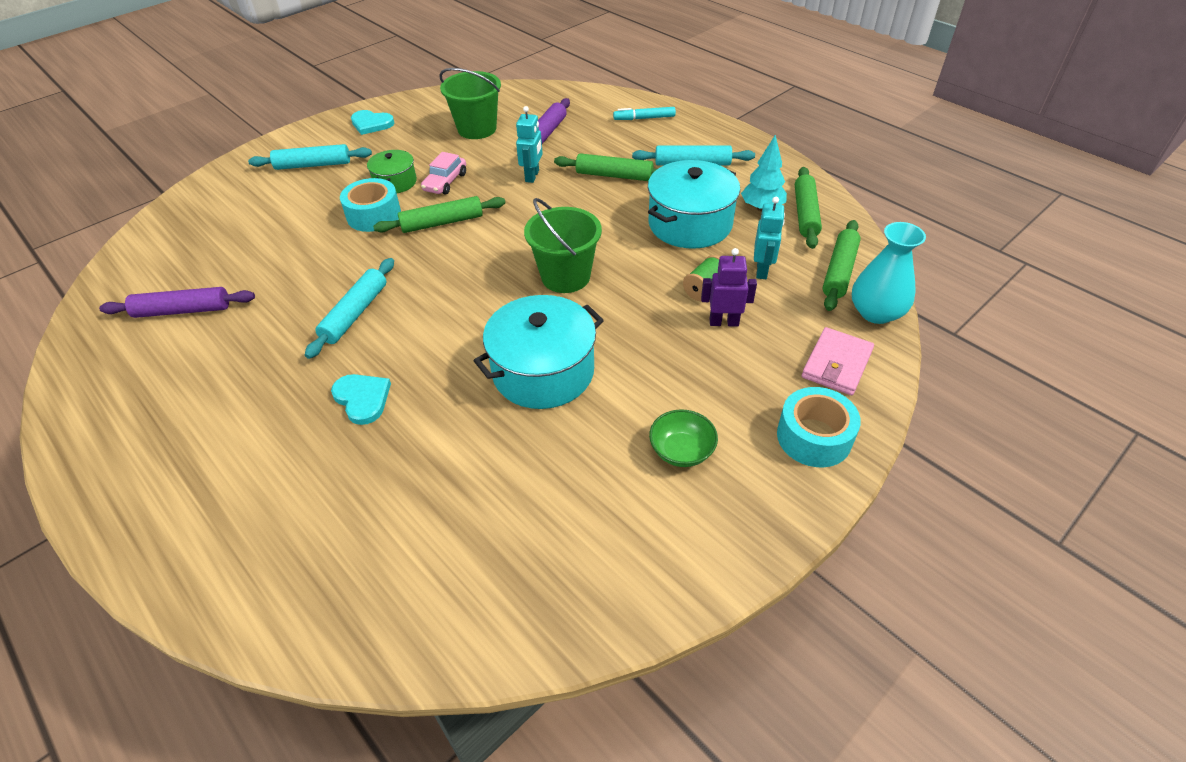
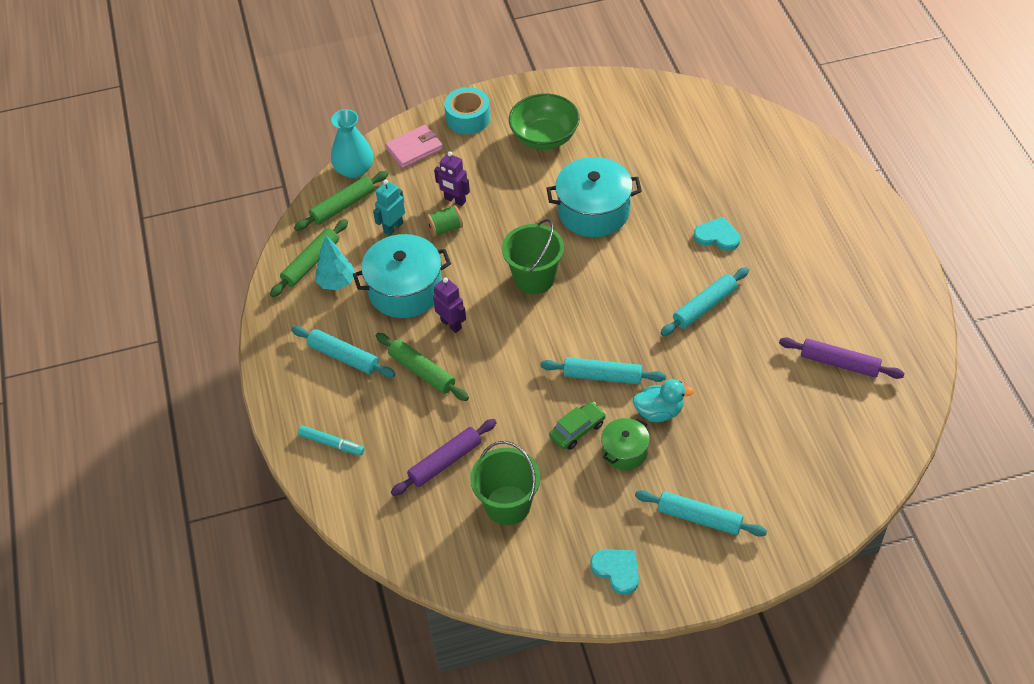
camera: 150 degrees left, 5 degrees up
(362, 399) = (717, 236): turquoise heart -> turquoise heart turned 120 degrees clockwise
(374, 215) = (659, 412): turquoise tape -> turquoise duck
(442, 223) = (602, 376): green rolling pin -> turquoise rolling pin
(445, 182) = (577, 430): pink car -> green car
(532, 176) = (494, 403): turquoise robot -> none
(619, 213) = (451, 324): none -> purple robot
(681, 451) = (544, 137): green bowl -> green bowl, size x1.72

